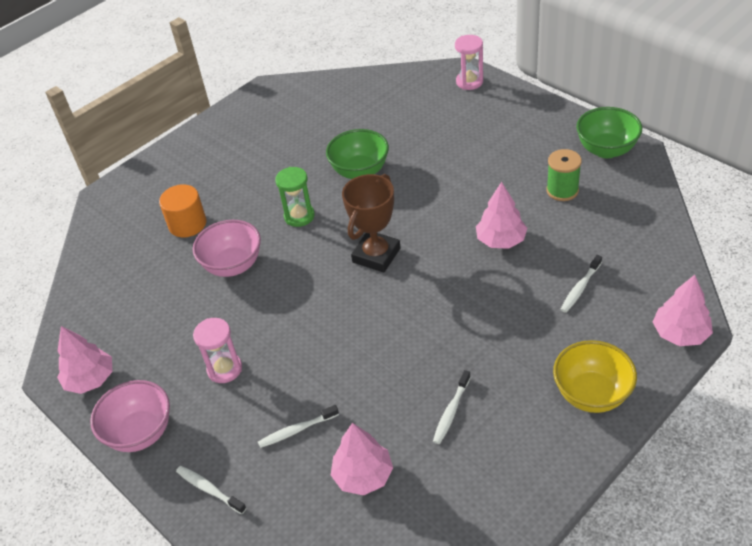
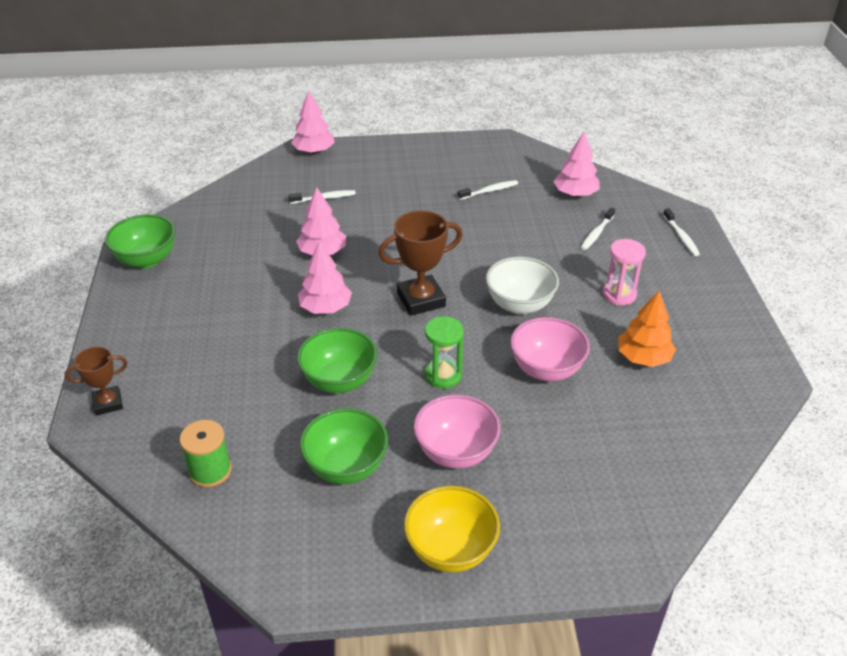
camera: 145 degrees left, 5 degrees down
(90, 379) = (741, 352): pink tree -> pink tree (325, 307)
(140, 433) = (714, 292): pink bowl -> pink bowl (456, 452)
(167, 321) = (643, 358): none -> orange tree
(187, 224) = (557, 445): orange cylinder -> none
(296, 430) = (596, 233): white toothbrush -> white toothbrush turned 105 degrees clockwise
(298, 302) = (519, 305): none -> white bowl
(299, 139) = (346, 467): none -> green bowl
(469, 82) = (108, 403): pink hourglass -> brown trophy
(562, 190) = (227, 255): green spool -> green spool (210, 471)
(591, 394) = (403, 157): yellow bowl -> yellow bowl (451, 550)

